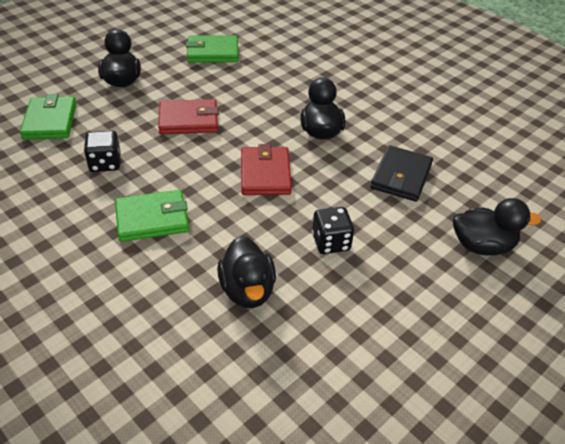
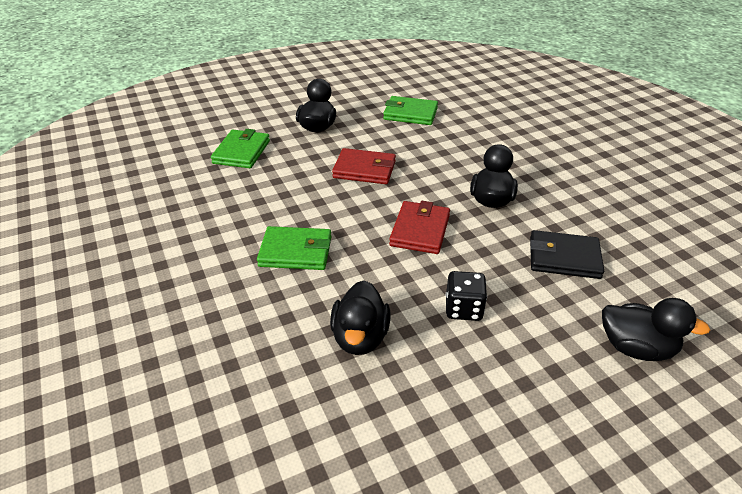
camera: 20 degrees right, 5 degrees down
(105, 163) = (274, 195): black dice -> none
(401, 176) = (564, 258): black wallet -> black wallet turned 60 degrees clockwise

